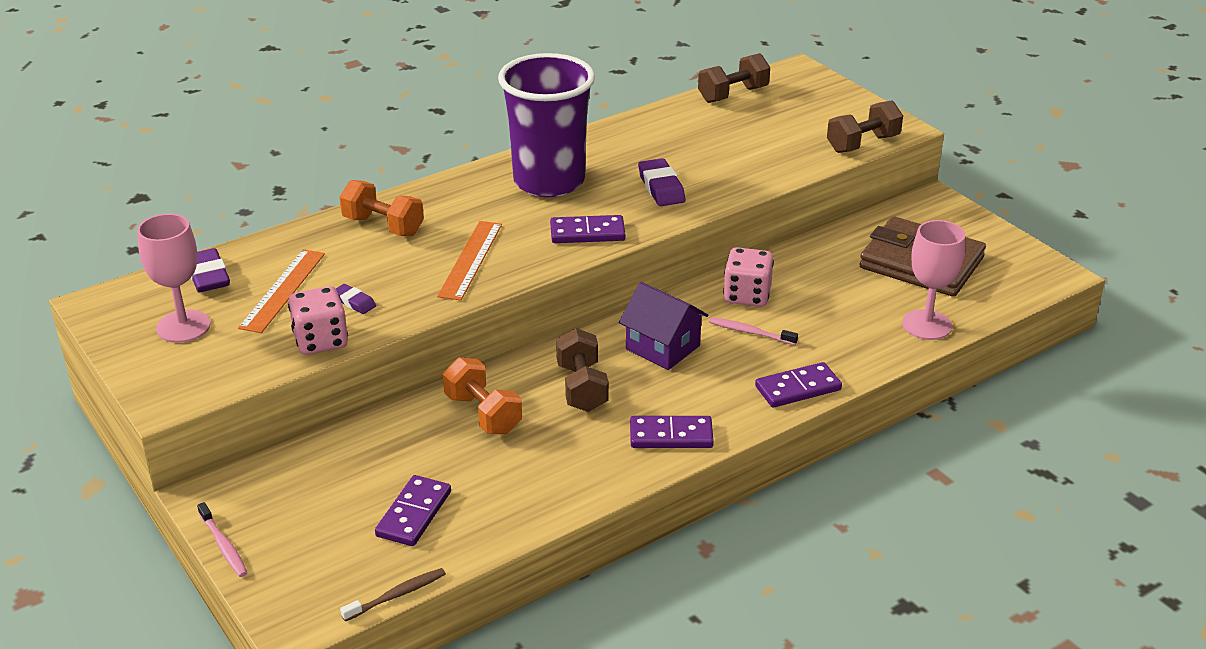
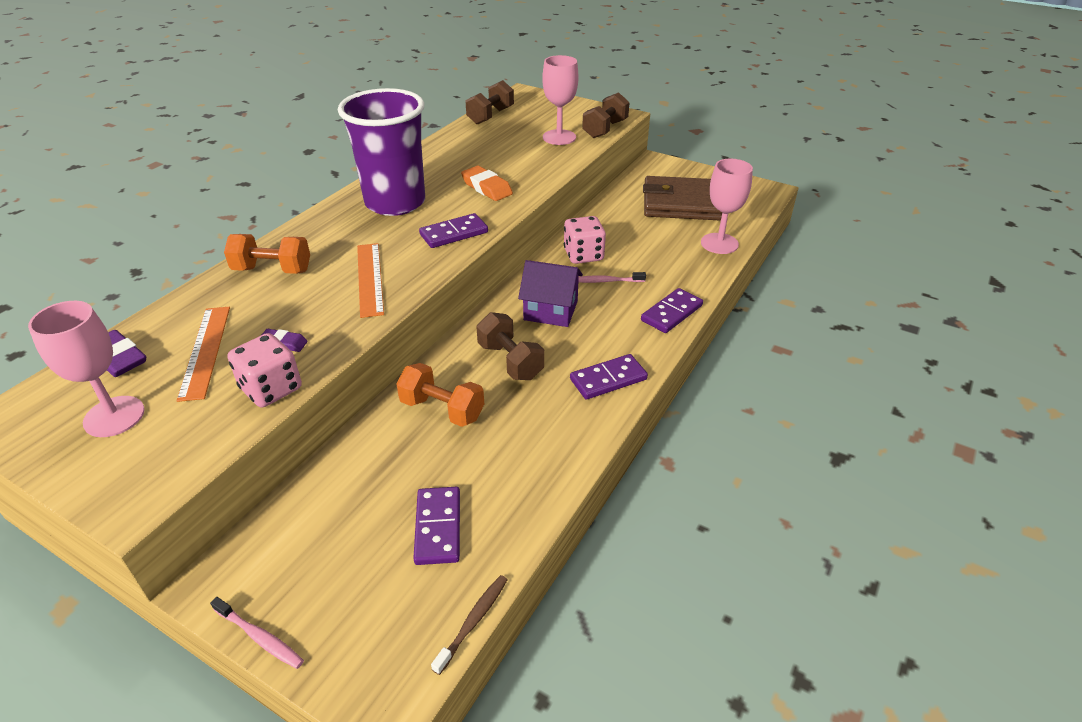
camera: 25 degrees left, 5 degrees up
(661, 187) = (486, 188): purple eraser -> orange eraser
(795, 142) = (559, 137): none -> pink goblet

